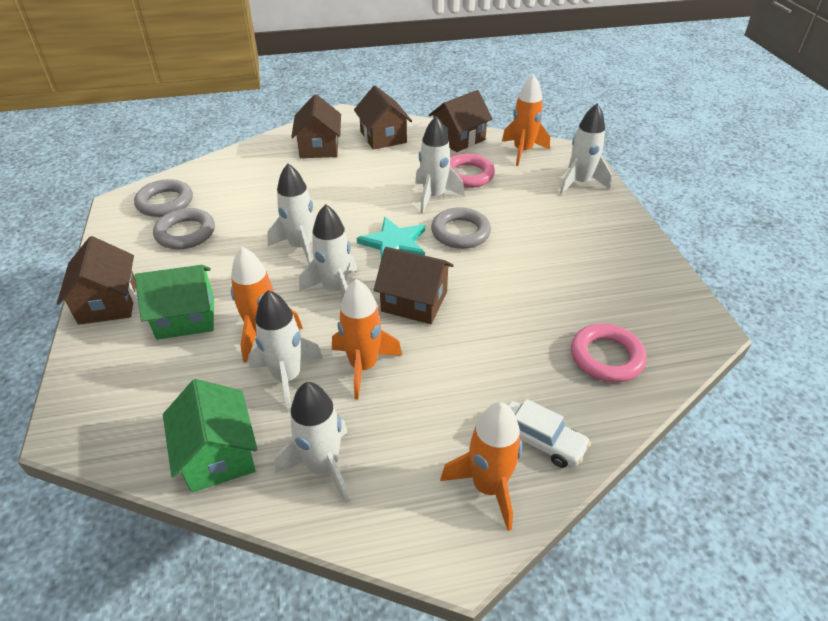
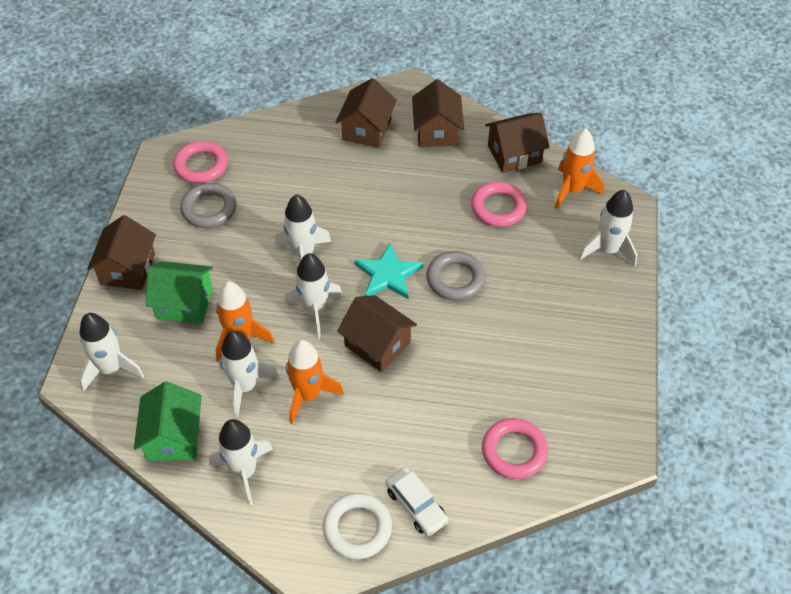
camera: 20 degrees right, 10 degrees up
(165, 202) = (201, 166): grey ring -> pink ring
(434, 197) = (451, 227): white rocket -> white rocket (111, 369)
(488, 486) = (357, 528): orange rocket -> white ring

